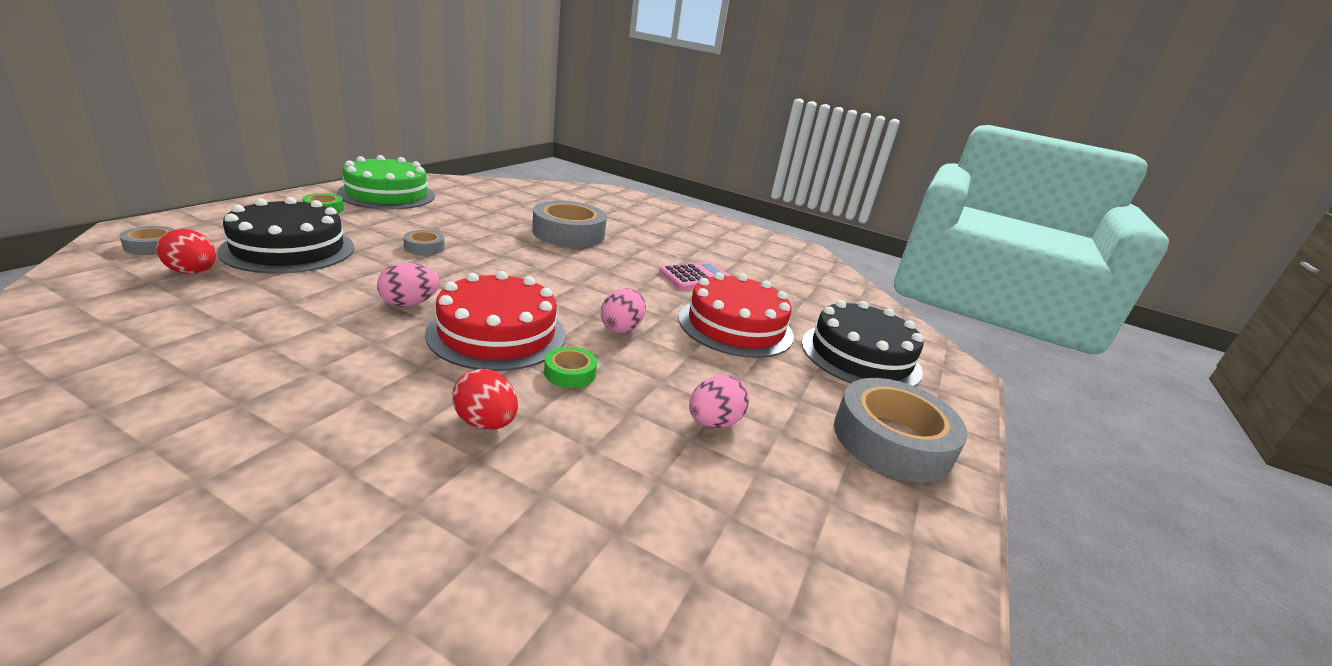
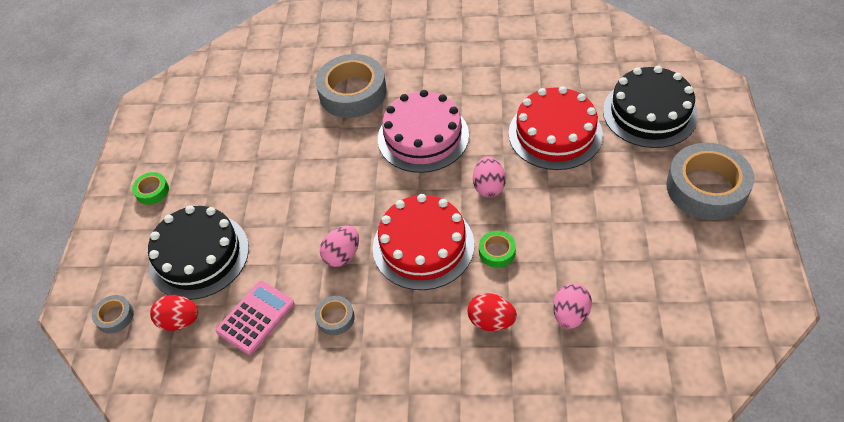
camera: 15 degrees left, 25 degrees up
(387, 194) = (167, 136): green cake -> none
(424, 247) = (279, 188): grey tape -> grey tape (335, 318)
(597, 275) = (423, 137): none -> pink cake
(696, 277) = (488, 89): pink calculator -> pink calculator (256, 317)
(713, 423) = (605, 239): pink egg -> pink egg (570, 314)

